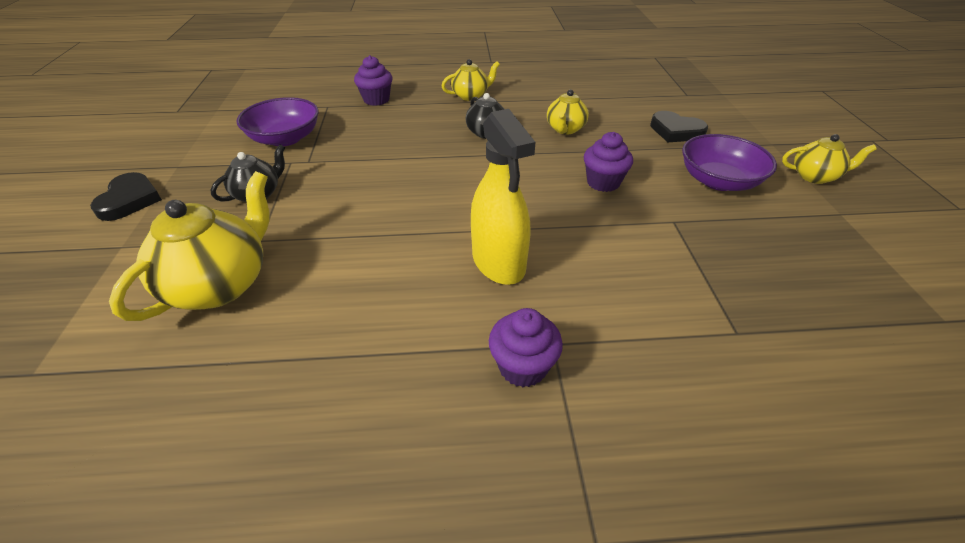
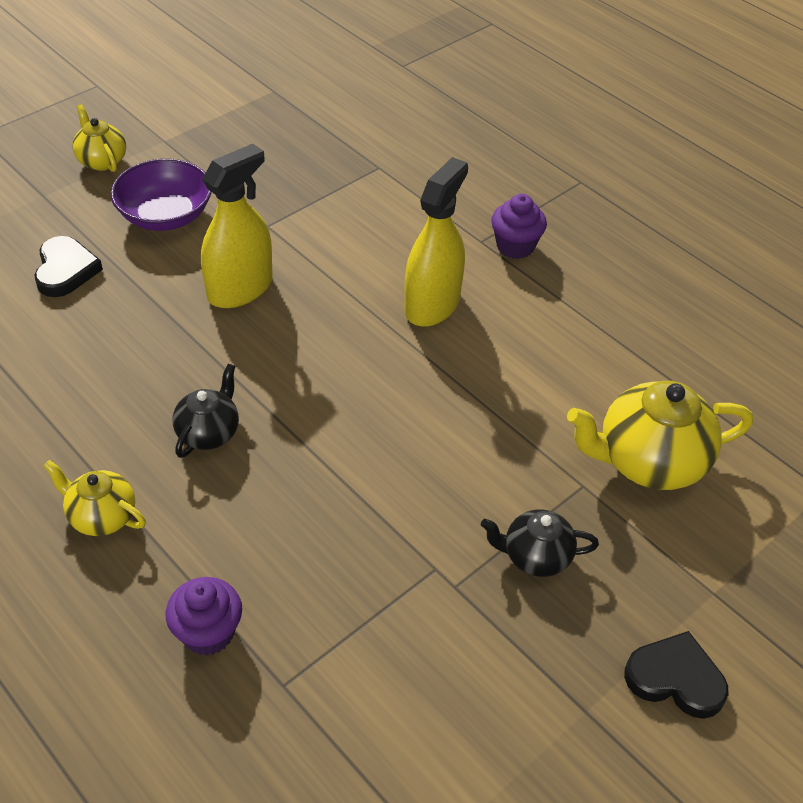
camera: 130 degrees left, 5 degrees up
(130, 200) = (675, 679): black heart -> black heart turned 60 degrees clockwise
(285, 138) = (415, 648): purple bowl -> none
(565, 129) = (137, 364): yellow teapot -> none
(603, 182) = (240, 288): purple cupcake -> yellow spray bottle

